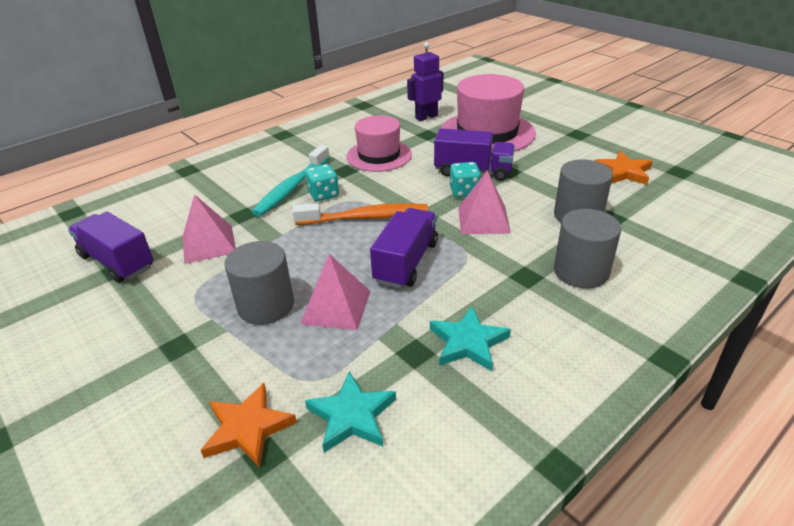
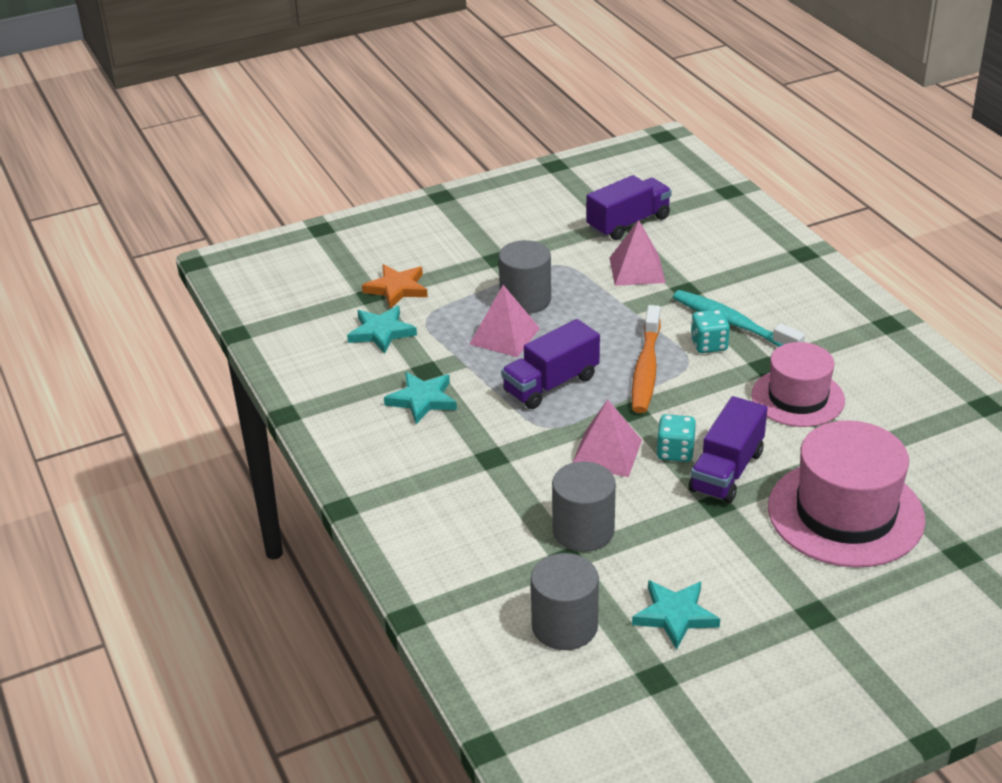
camera: 105 degrees right, 0 degrees up
(406, 262) = (551, 384): purple truck -> purple truck turned 105 degrees clockwise
(426, 117) = (922, 462): purple robot -> none
(581, 271) = (480, 497): grey cylinder -> grey cylinder (564, 626)
(623, 172) = (675, 616): orange star -> turquoise star

